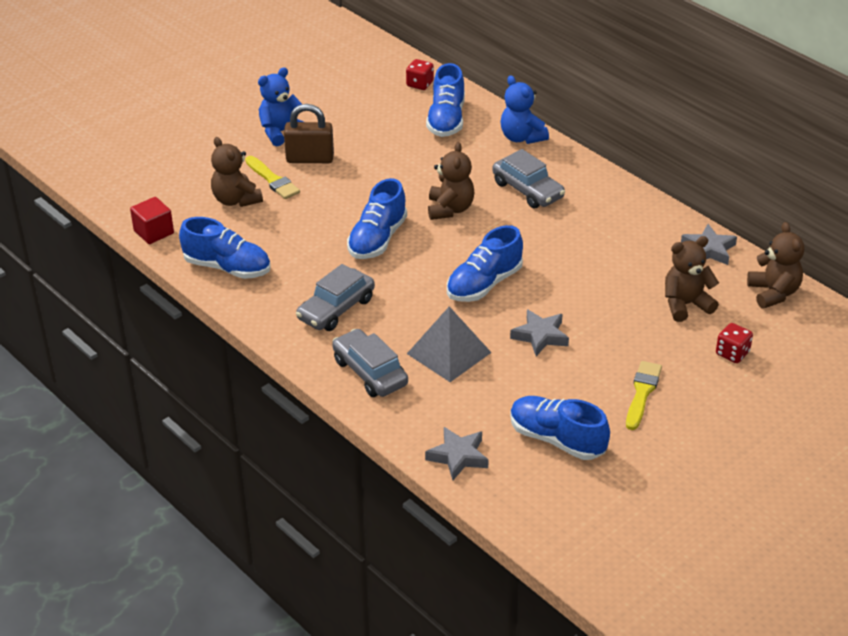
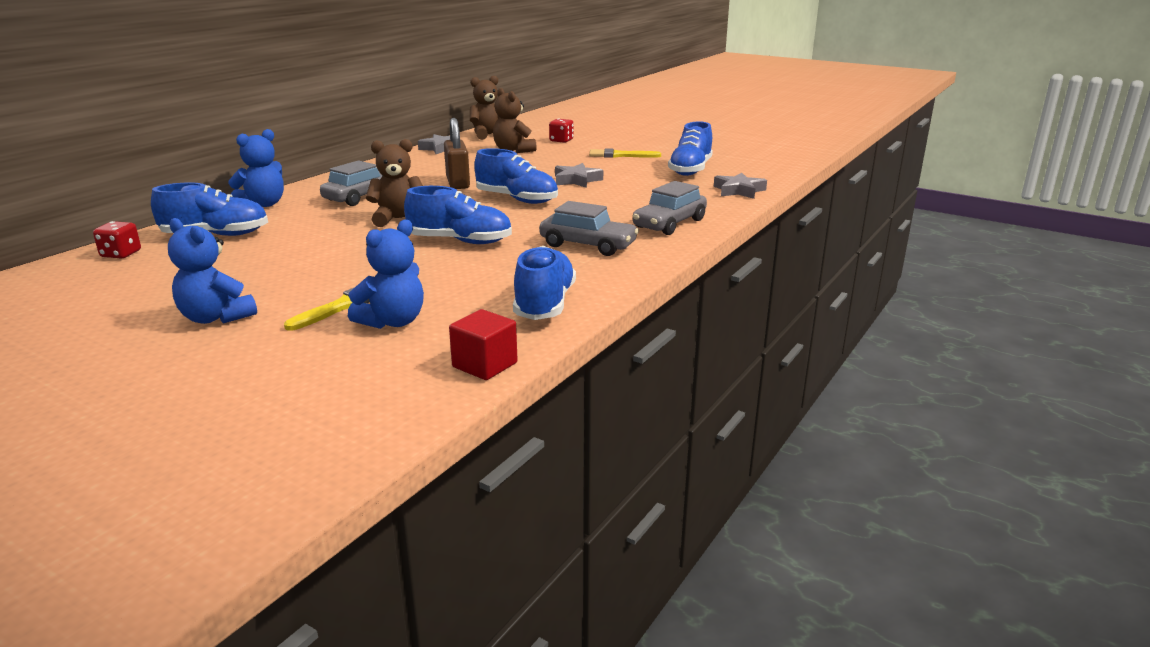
camera: 105 degrees left, 15 degrees down
(236, 200) = (393, 322): brown teddy bear -> blue teddy bear
(310, 159) = (291, 291): brown padlock -> brown padlock (457, 183)
(448, 353) = (620, 202): grey pyramid -> none

